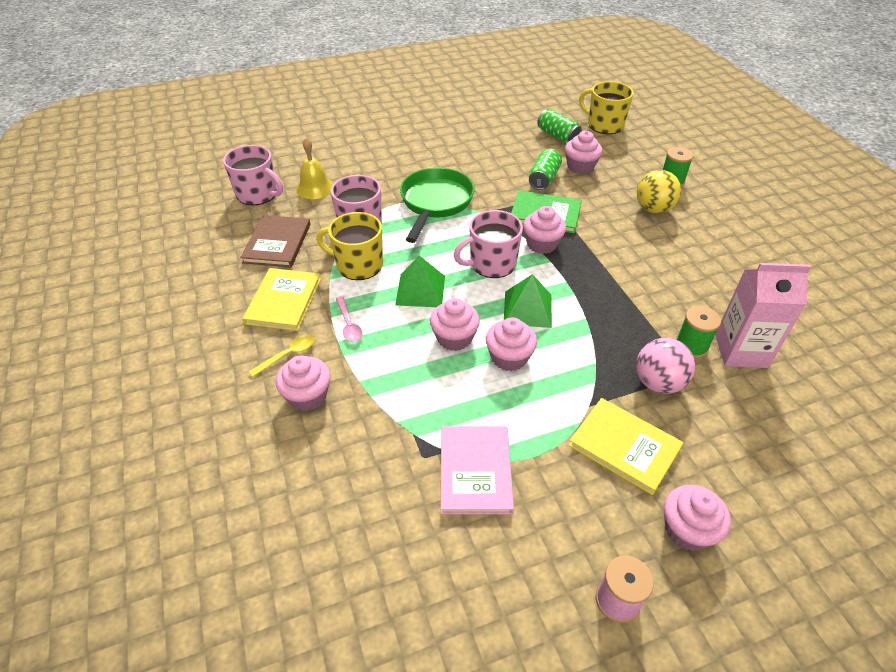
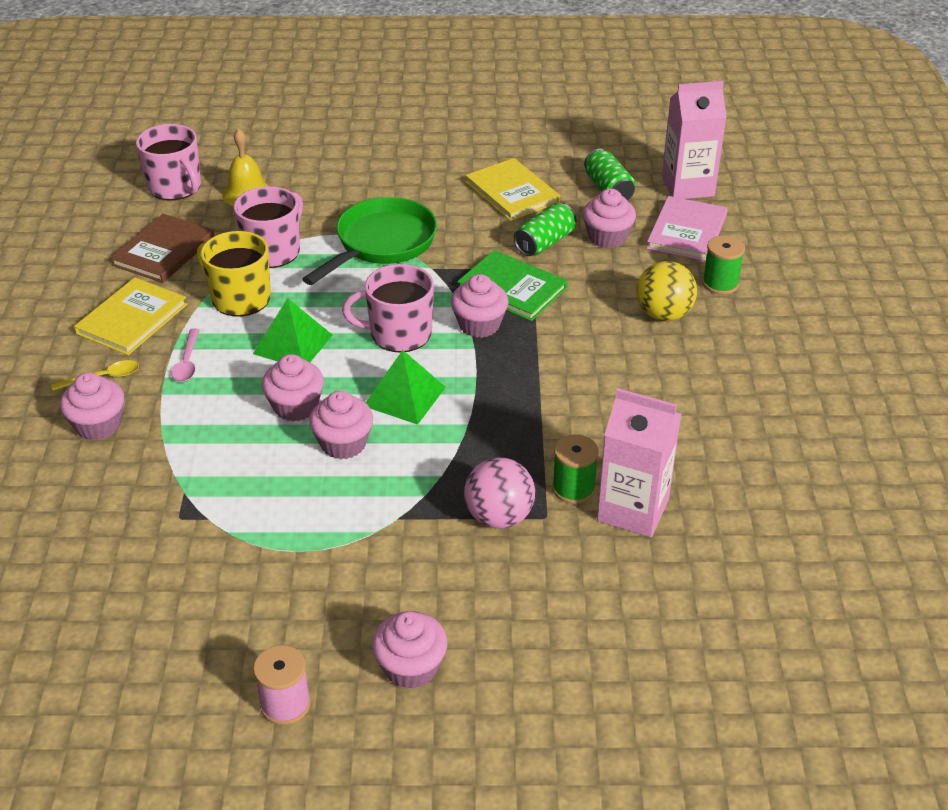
camera: 20 degrees right, 5 degrees down
(475, 471) = (224, 546): pink book -> pink book (687, 231)
(604, 125) = (687, 186): yellow mug -> pink carton
(624, 446) = (405, 570): yellow book -> yellow book (512, 192)

